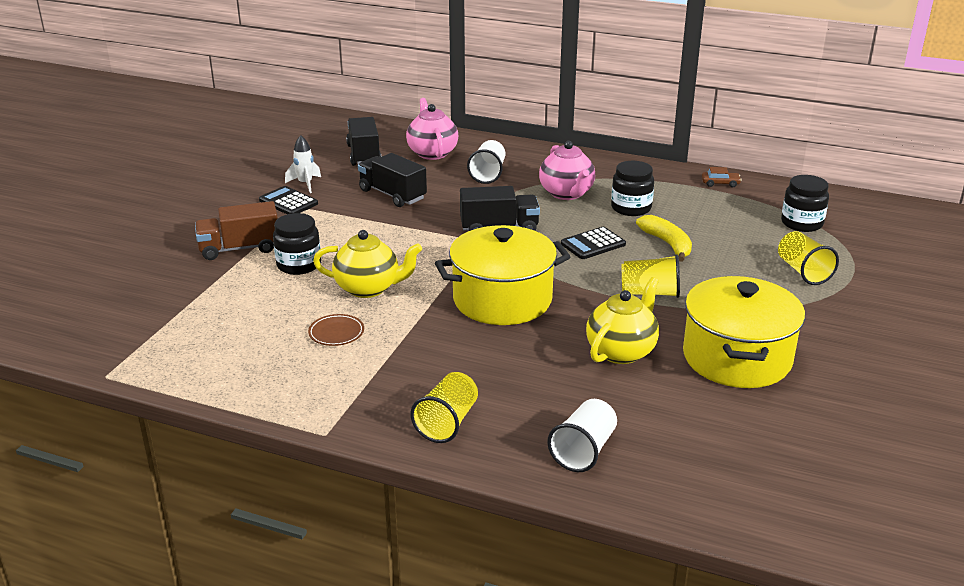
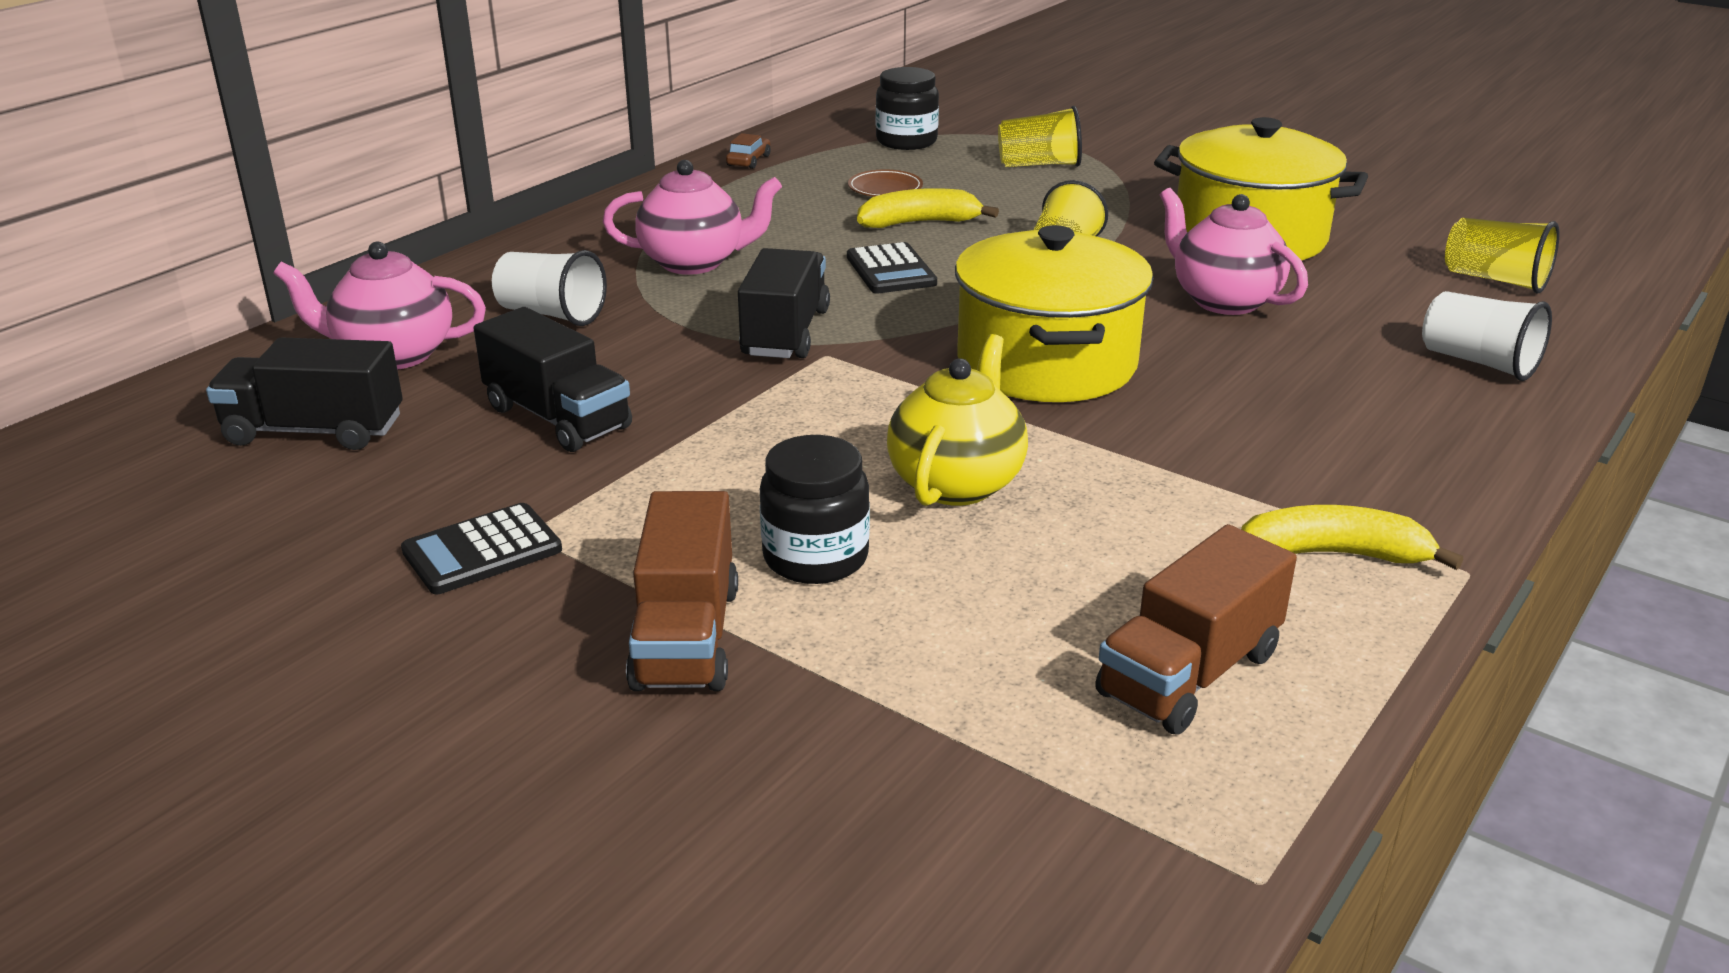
camera: 75 degrees left, 0 degrees up
(229, 356) = (1189, 674): none -> brown truck
(305, 184) = (400, 520): white rocket -> none
(332, 393) = (1334, 554): none -> yellow banana
(336, 333) = (1121, 533): brown plate -> brown plate (885, 189)
(392, 195) = (558, 418): black truck -> black truck turned 105 degrees counterclockwise
(447, 422) = (1419, 454): yellow cup -> yellow cup (1495, 280)
(621, 351) = (1223, 300): yellow teapot -> pink teapot
(631, 208) = (785, 226): black jar -> none

